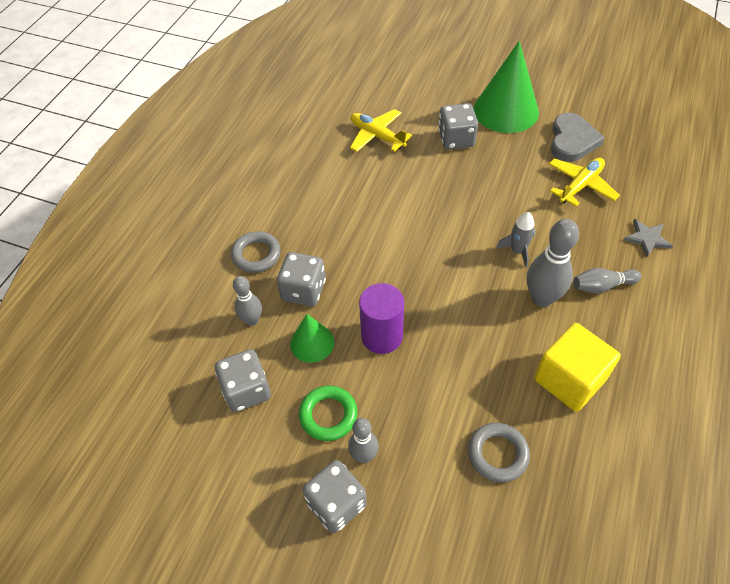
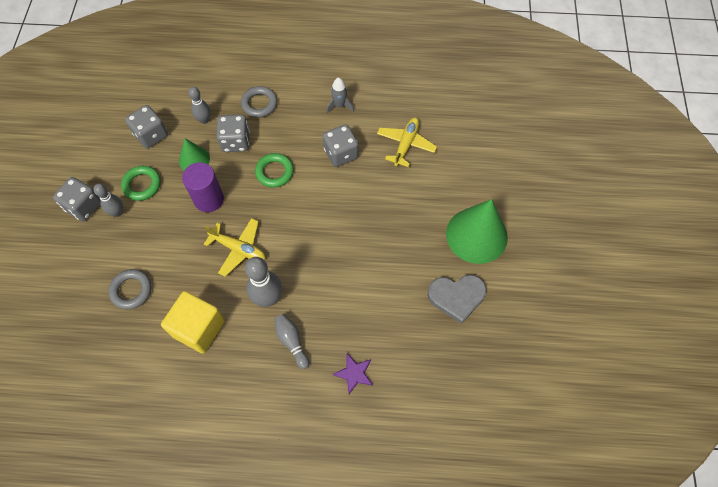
camera: 70 degrees right, 10 degrees up
(367, 258) = (274, 172): none -> green ring
(456, 139) = (423, 203): grey dice -> grey dice (341, 153)
(517, 251) = (311, 273): grey rocket -> grey rocket (339, 106)
(580, 185) = (401, 311): yellow plane -> yellow plane (238, 249)
(647, 238) = (354, 373): grey star -> purple star

